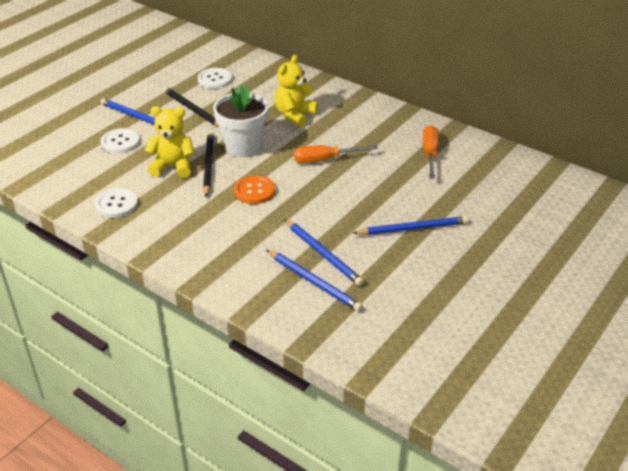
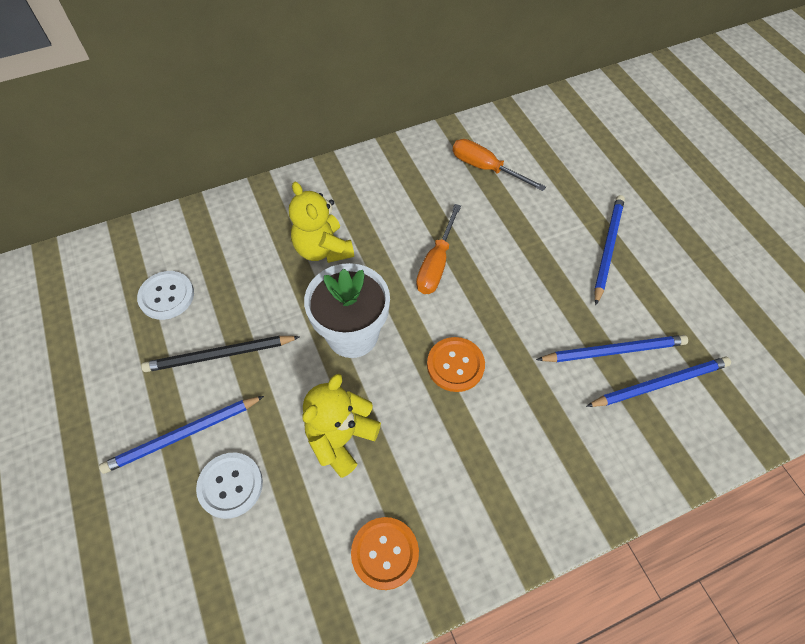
camera: 60 degrees left, 20 degrees up
(116, 204) = (385, 553): white button -> orange button
(208, 165) = (366, 393): black pencil -> none

